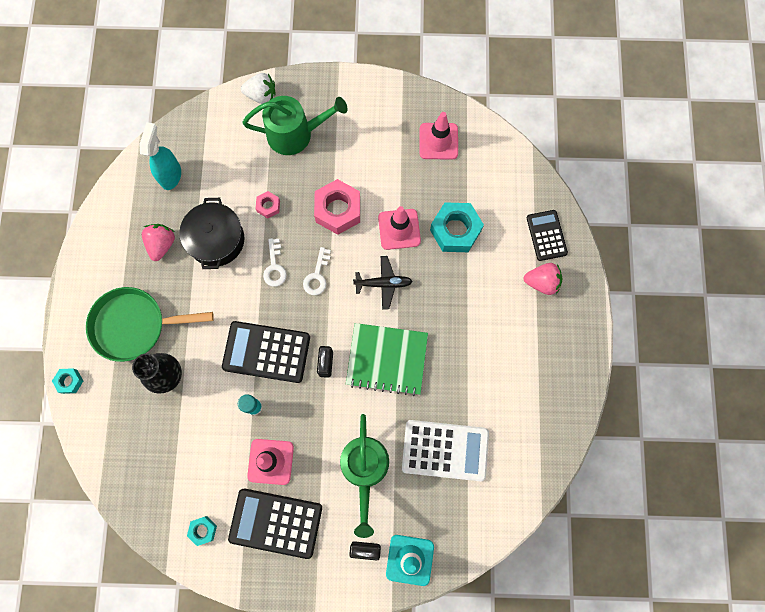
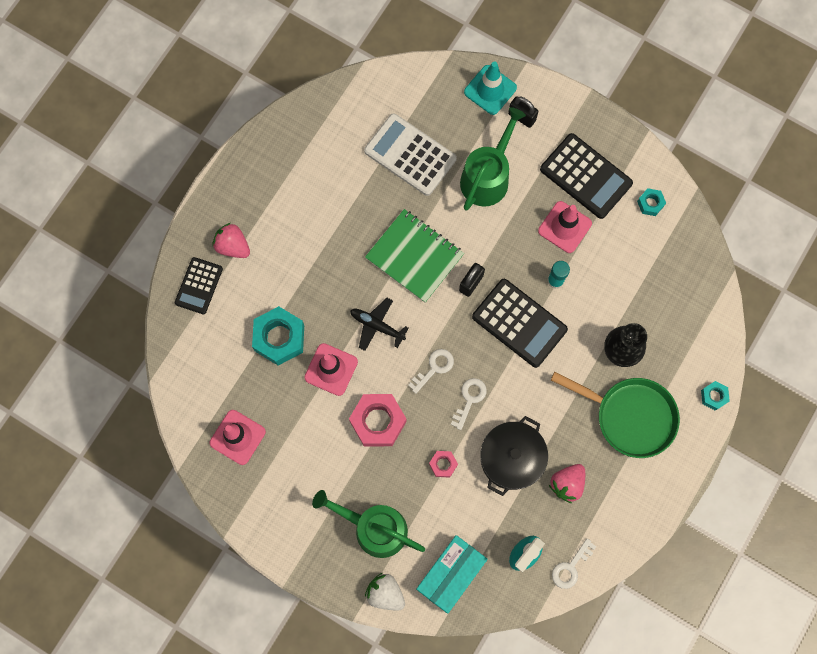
camera: 150 degrees left, 0 degrees up
(129, 185) = (570, 567): none -> white key
(219, 133) = (451, 574): none -> turquoise box

